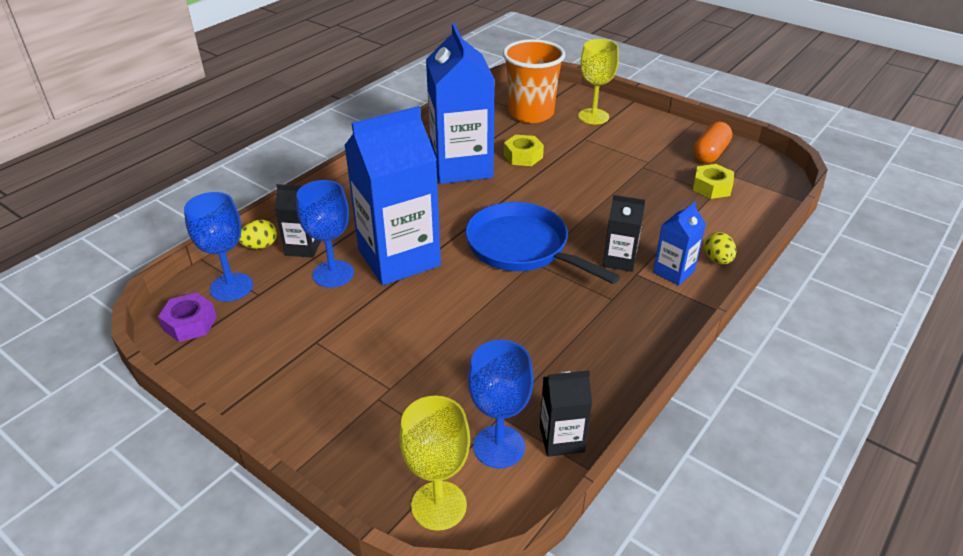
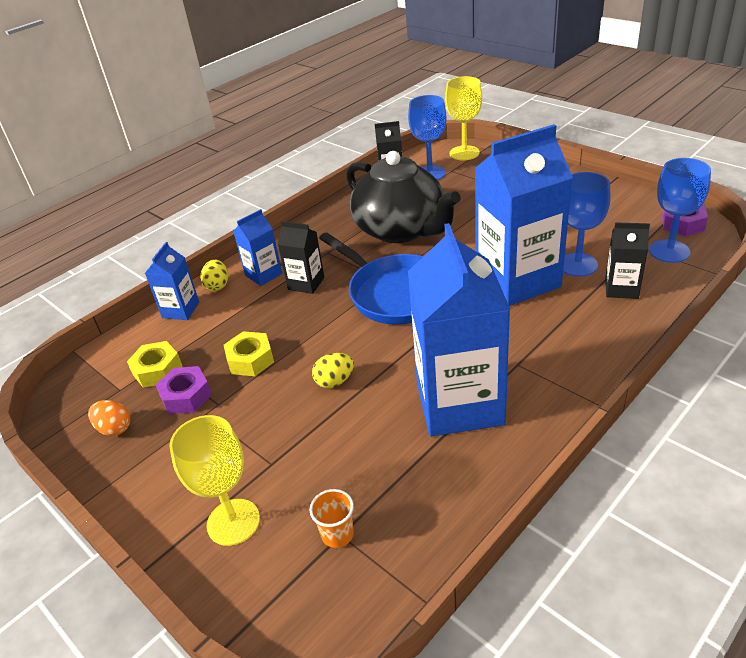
camera: 170 degrees left, 0 degrees up
(260, 246) = (669, 289): yellow egg -> yellow egg (335, 381)
(523, 156) = (371, 424): yellow nut -> yellow nut (250, 360)
(529, 329) = (401, 230): none -> black teapot
(531, 113) = (337, 534): orange cup -> orange cup, size x0.40
(671, 171) = (186, 396): none -> purple nut
(710, 153) = (114, 428): orange capsule -> orange egg
(736, 235) = (180, 310): none -> blue carton

